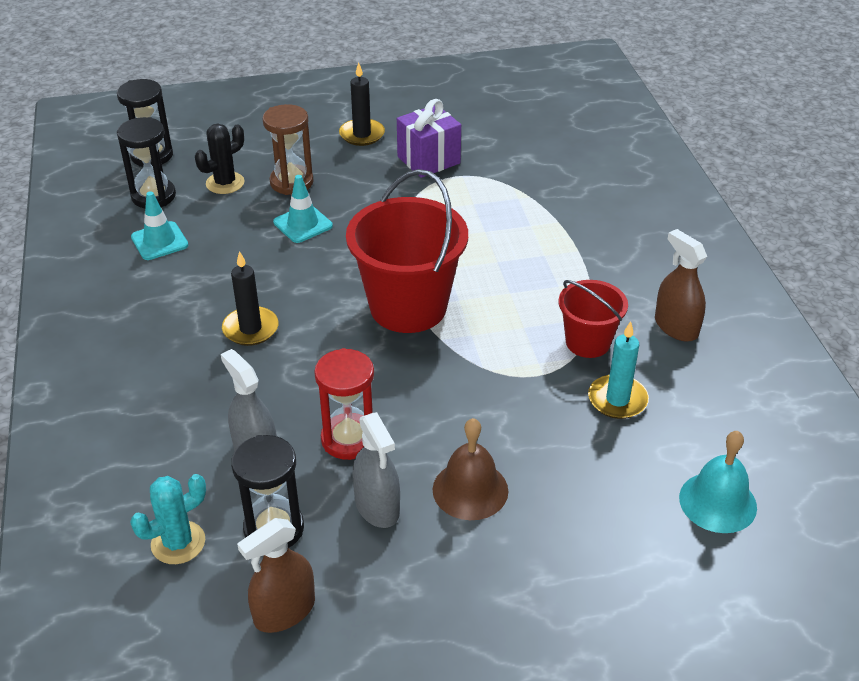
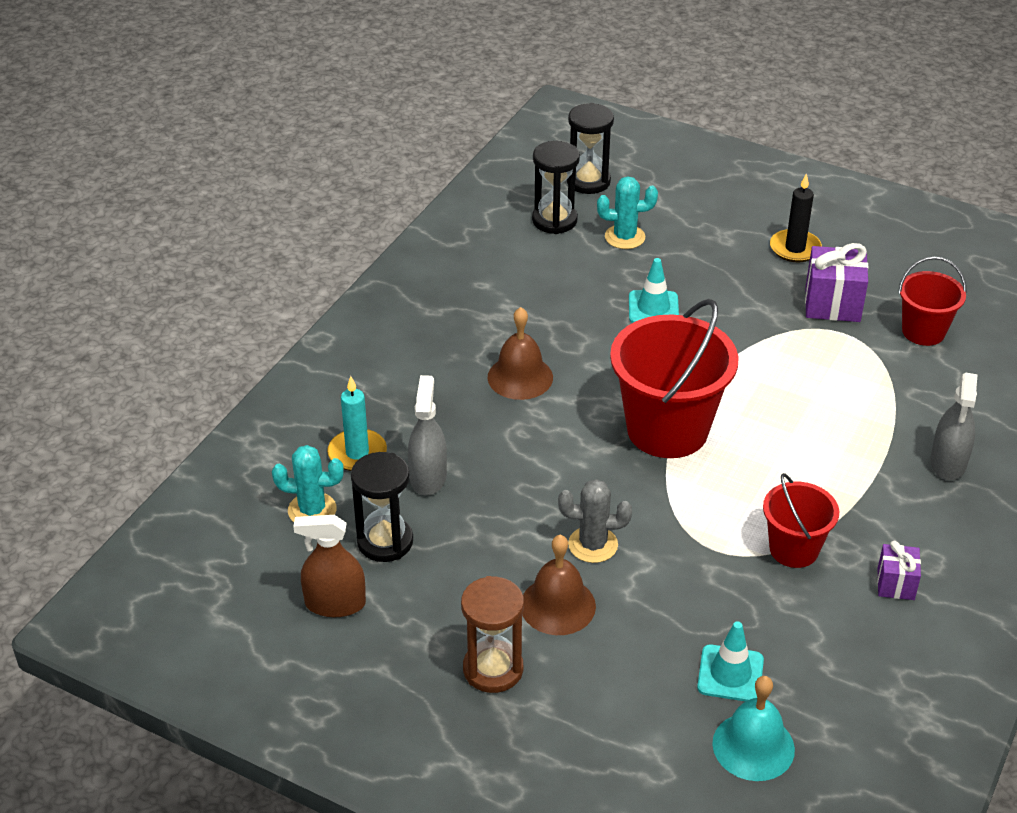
camera: 40 degrees right, 0 degrees up
(159, 241) = (521, 264): turquoise traffic cone -> turquoise traffic cone (730, 674)
(225, 183) = (625, 237): black cactus -> turquoise cactus
(250, 329) = (520, 377): black candle -> brown bell
(291, 182) = (683, 264): brown hourglass -> brown hourglass (493, 669)
(349, 439) = (506, 509): red hourglass -> none
(377, 506) = (474, 573): grey spray bottle -> grey spray bottle (948, 463)
(446, 425) = (593, 545): none -> grey cactus
(507, 150) = (923, 331): none -> red bucket
(617, 400) = (763, 612): turquoise candle -> turquoise candle (357, 453)
(676, 327) = (895, 584): brown spray bottle -> purple gift

